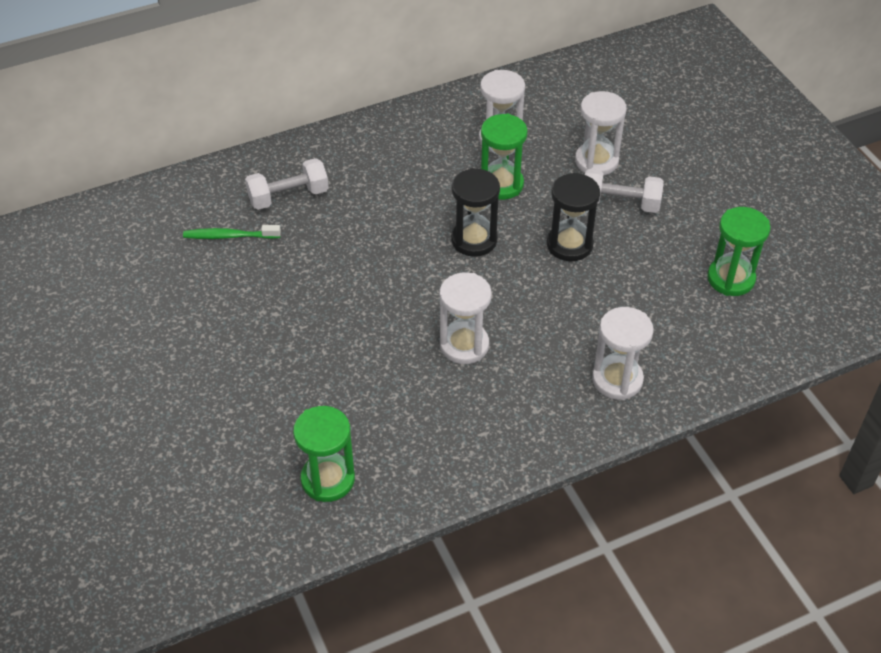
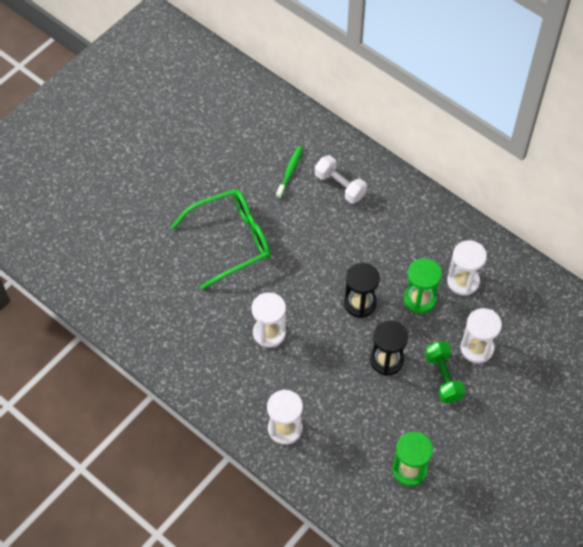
camera: 65 degrees right, 10 degrees up
(229, 236) = (290, 172): green toothbrush -> green toothbrush turned 45 degrees clockwise
(294, 335) = (231, 241): none -> green glasses
(328, 479) = (139, 304): green hourglass -> none
(620, 203) = (443, 377): white dumbbell -> green dumbbell

